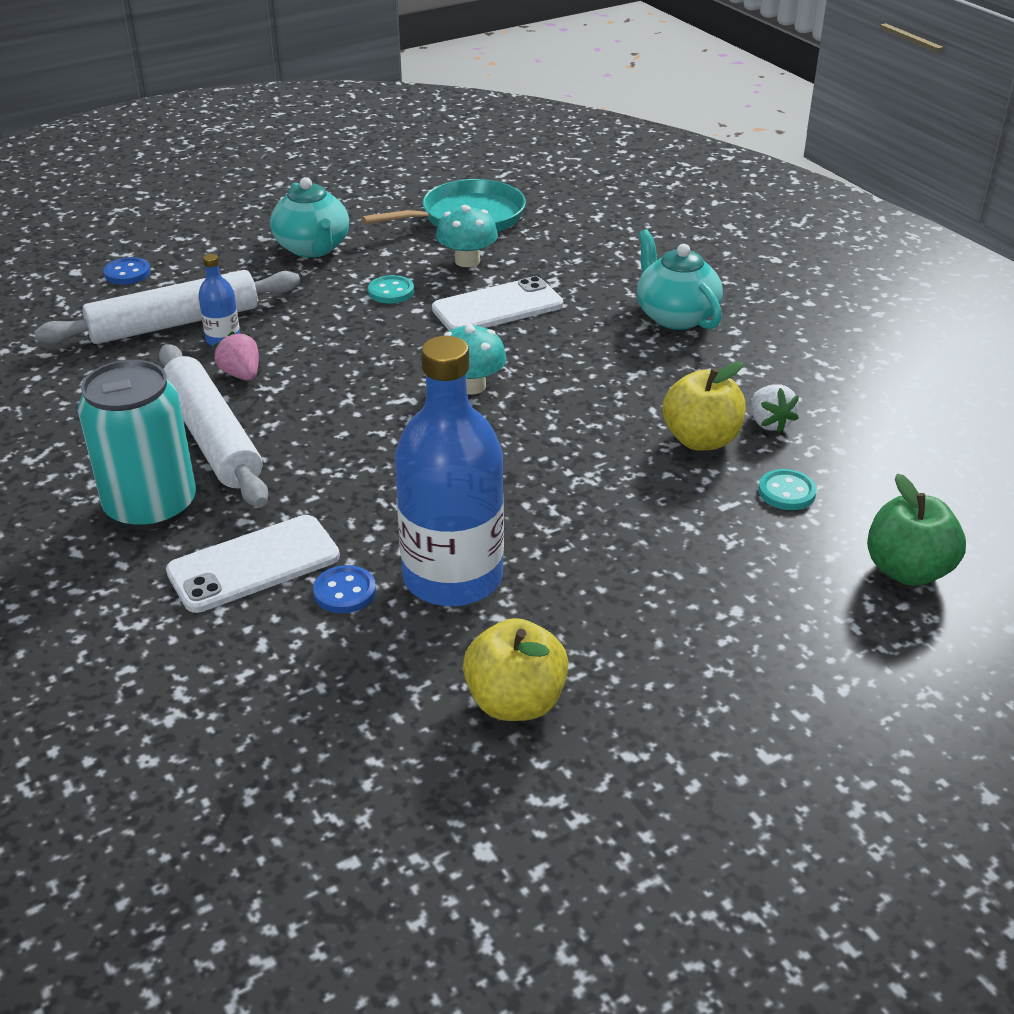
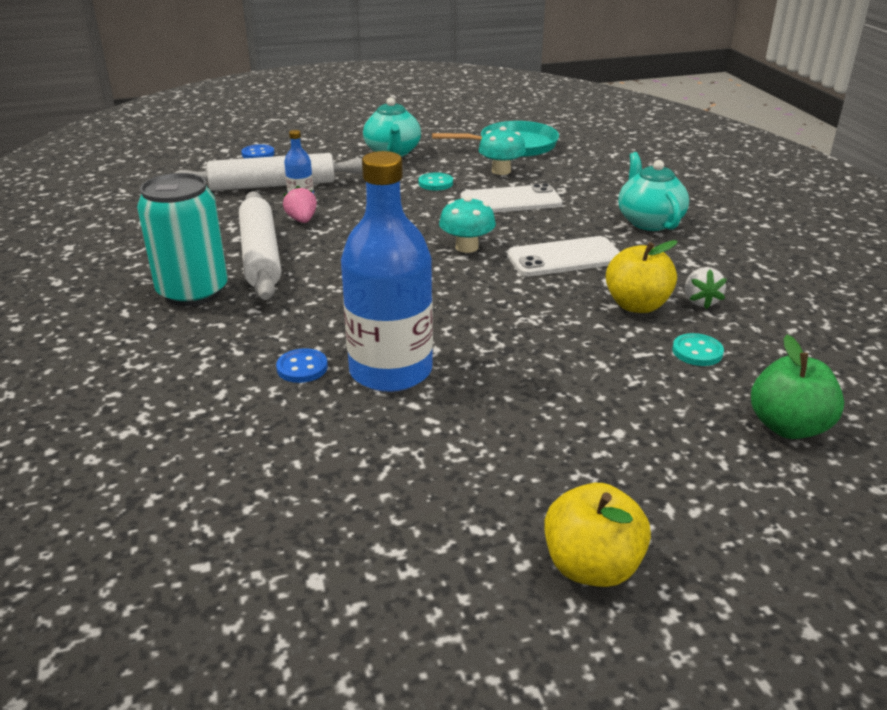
camera: 15 degrees right, 5 degrees down
(254, 564) = (244, 339): white phone -> white phone (564, 258)
(515, 702) = (398, 469): yellow apple -> yellow apple (591, 566)

